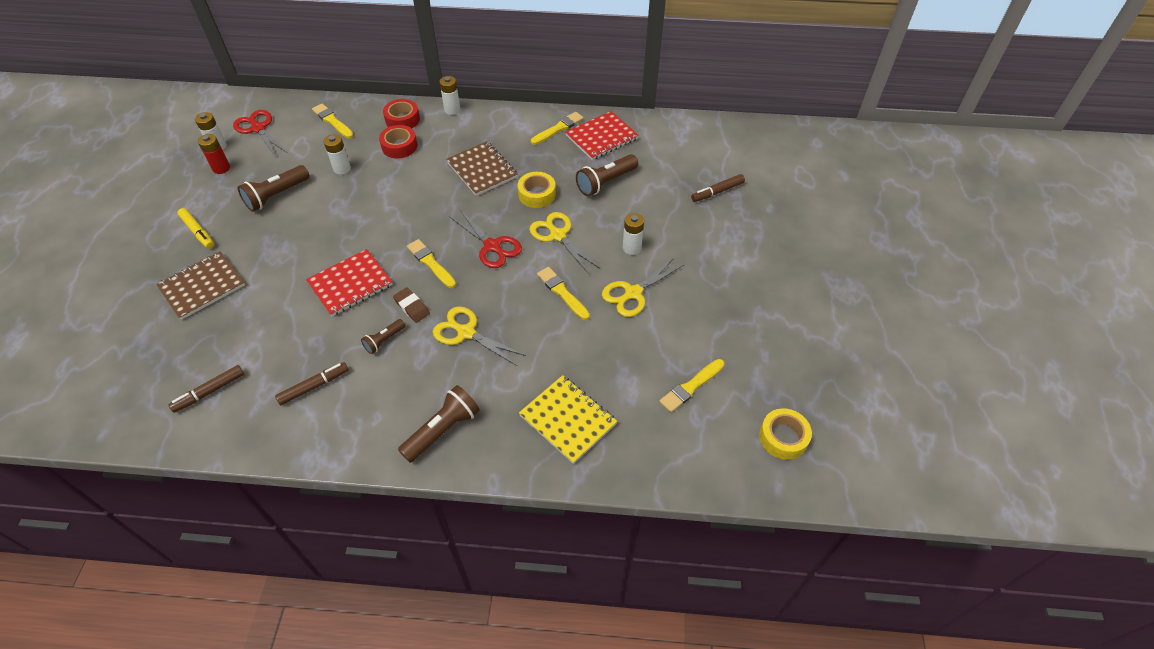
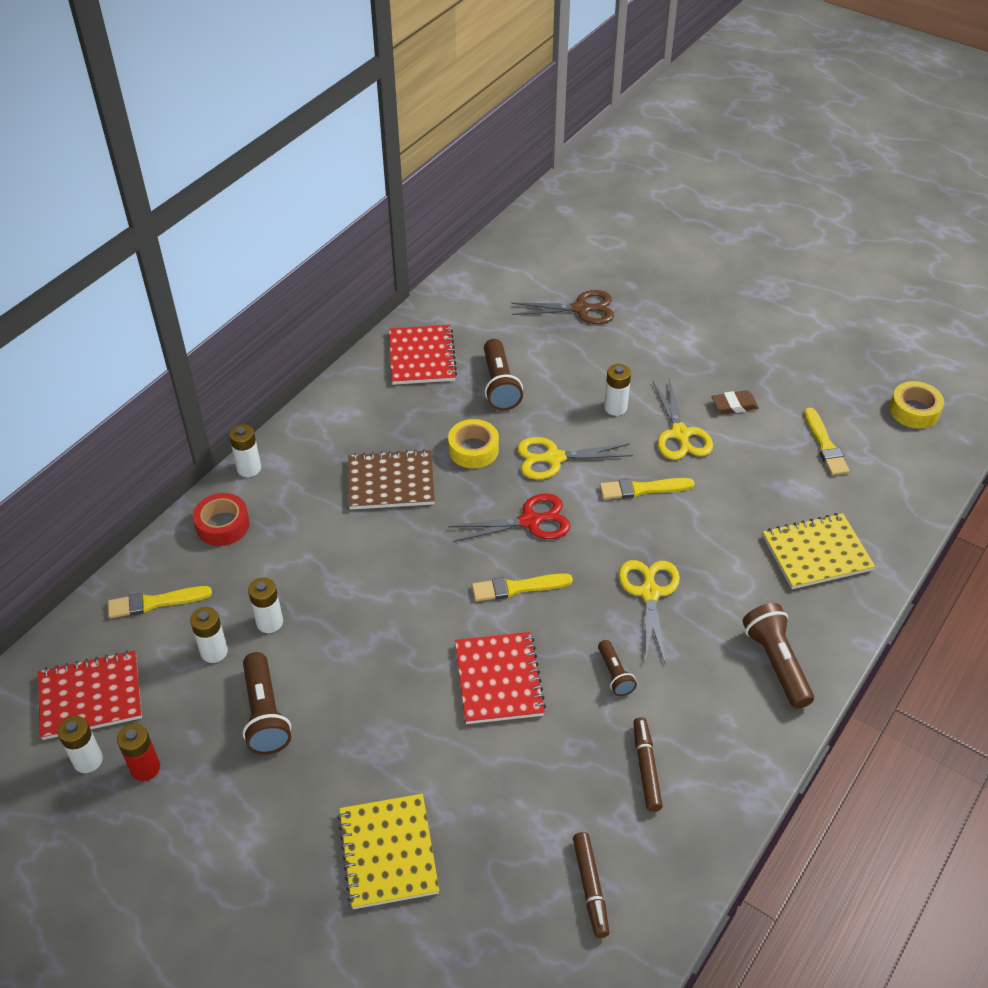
camera: 60 degrees left, 5 degrees down
(198, 232) = (268, 833): yellow marker -> none
(202, 286) = (388, 852): brown notebook -> yellow notebook
(258, 128) = (90, 697): red scissors -> red notebook
(310, 157) = (214, 652): none -> white battery
(399, 146) = (276, 546): red tape -> none
(412, 307) = (578, 630): brown eraser -> brown eraser (734, 405)
(466, 332) = (649, 593): yellow scissors -> yellow scissors turned 120 degrees clockwise
(558, 128) = (374, 386): yellow brush -> none
(717, 192) = (581, 309): brown marker -> brown scissors

